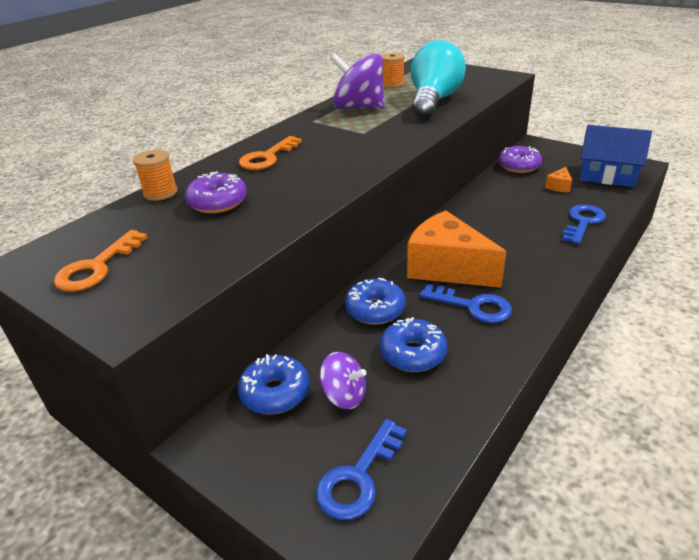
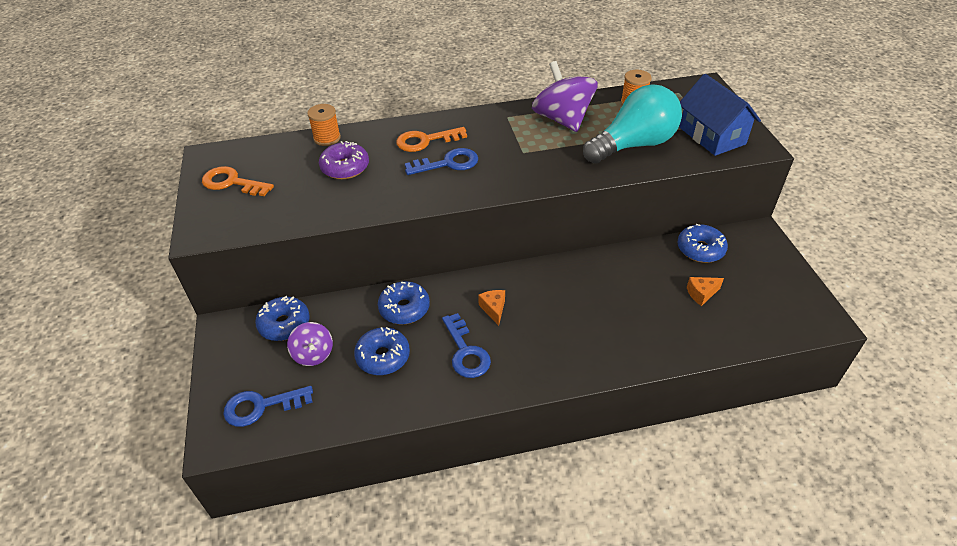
camera: 40 degrees right, 10 degrees up
(97, 267) = (232, 182): orange key -> orange key turned 45 degrees clockwise
(447, 268) = (493, 309): orange cheese -> orange cheese, size x0.40
(518, 166) = (700, 249): purple donut -> blue donut
(583, 222) = (661, 342): blue key -> blue key (448, 163)
(607, 176) = (769, 312): blue house -> blue house (712, 136)

